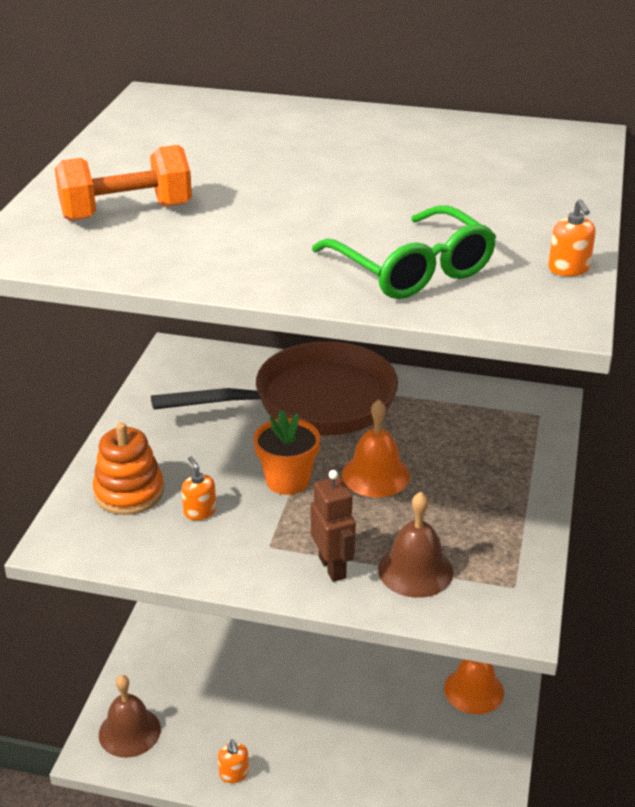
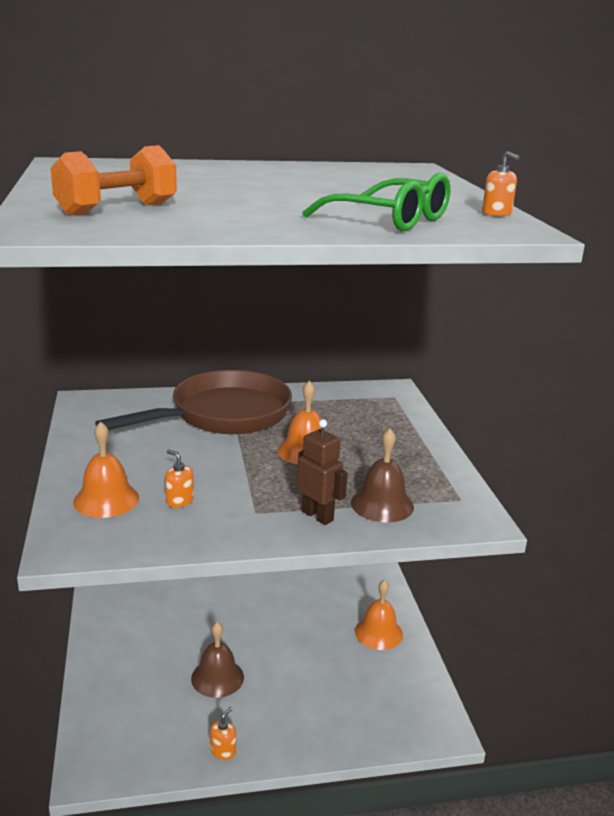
camera: 25 degrees left, 10 degrees down
(129, 492) = (106, 499): orange stacking toy -> orange bell
(129, 731) = (111, 745): brown bell -> brown bell (217, 677)
(234, 773) = (223, 751): orange soap dispenser -> orange soap dispenser turned 105 degrees counterclockwise
(287, 480) = (239, 467): orange flower pot -> none

